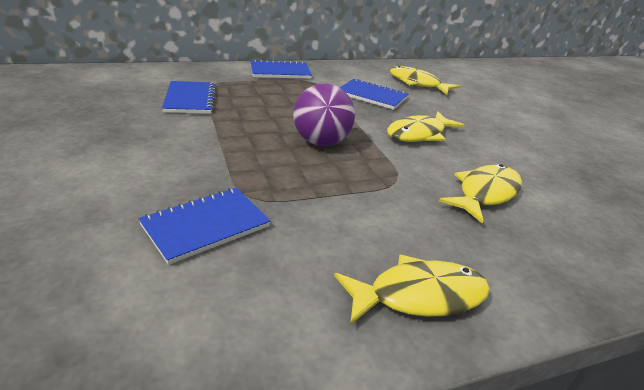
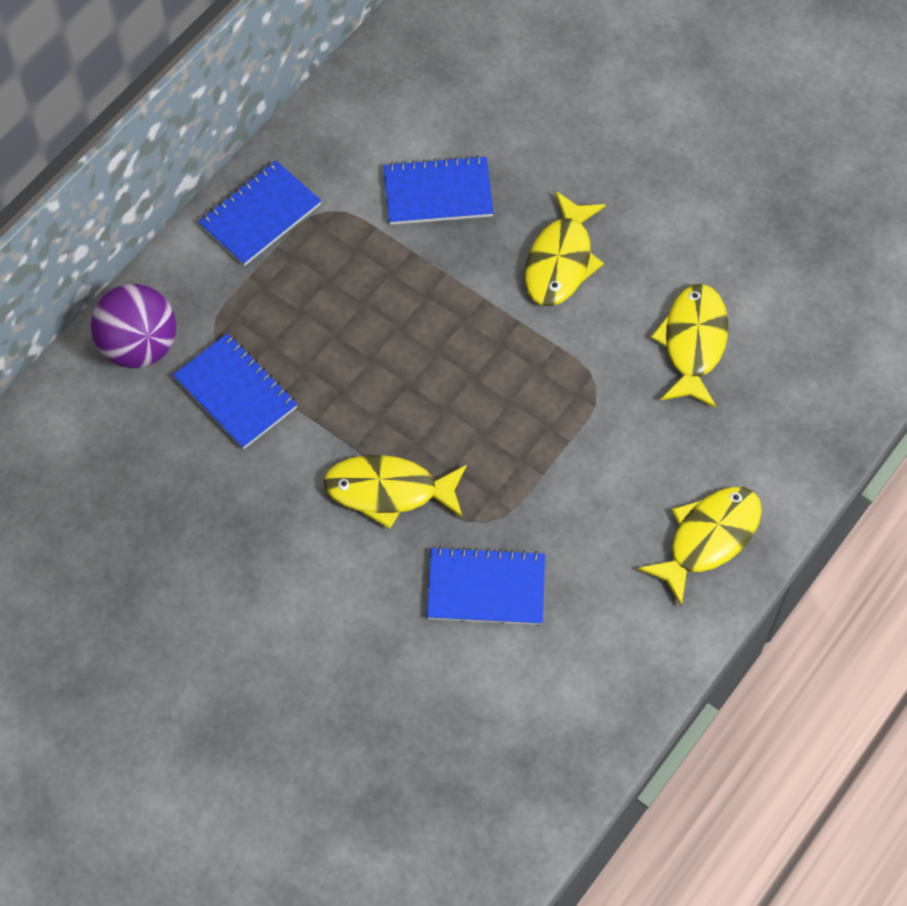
camera: 30 degrees left, 30 degrees up
(205, 226) = (486, 588): blue notebook -> blue notebook turned 75 degrees clockwise
(321, 142) = (469, 370): purple ball -> purple ball (139, 346)
(417, 83) = (468, 94): yellow fish -> yellow fish (389, 491)

